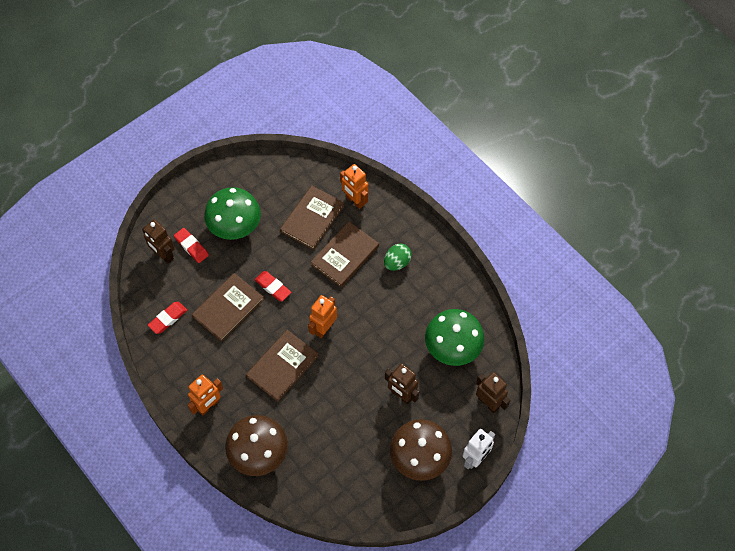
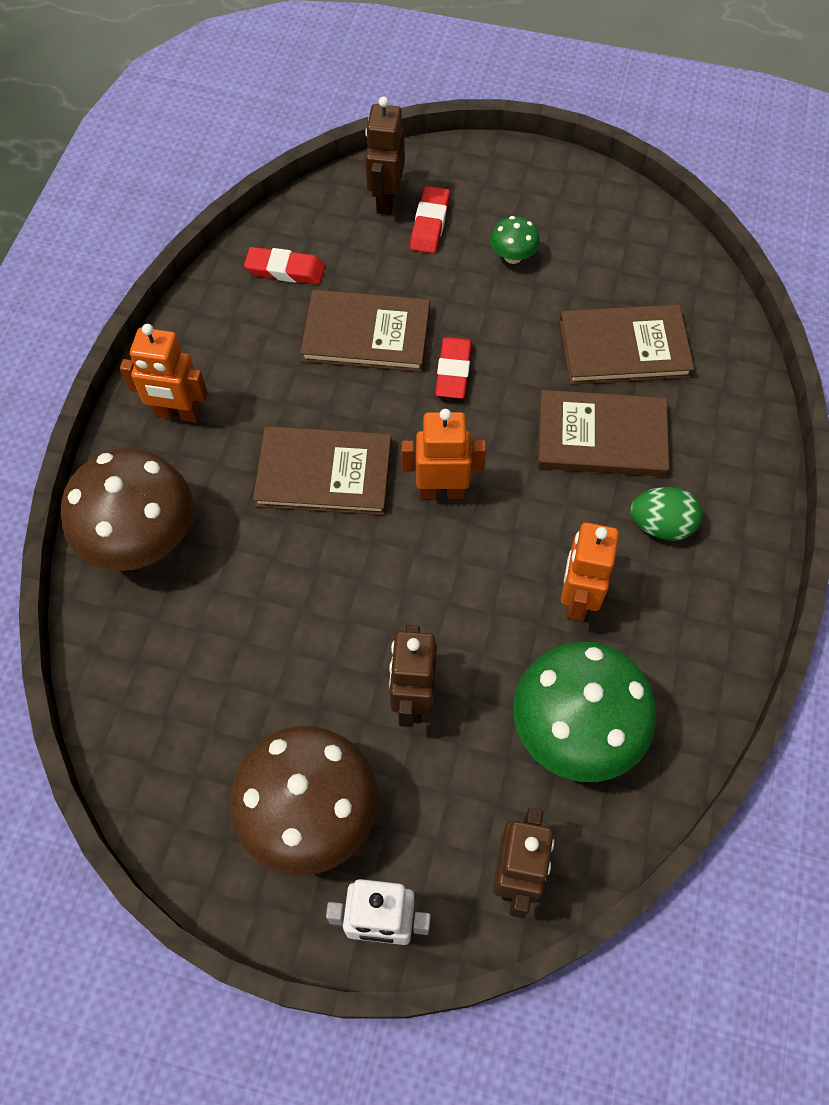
camera: 55 degrees right, 0 degrees up
(235, 227) = (513, 256): green mushroom -> green mushroom, size x0.45
(355, 201) = (714, 387): orange robot -> orange robot (577, 599)

